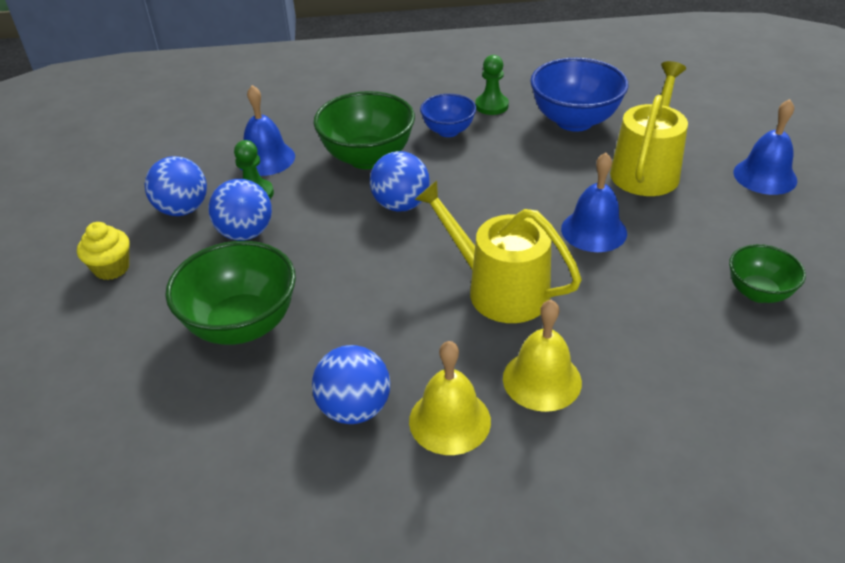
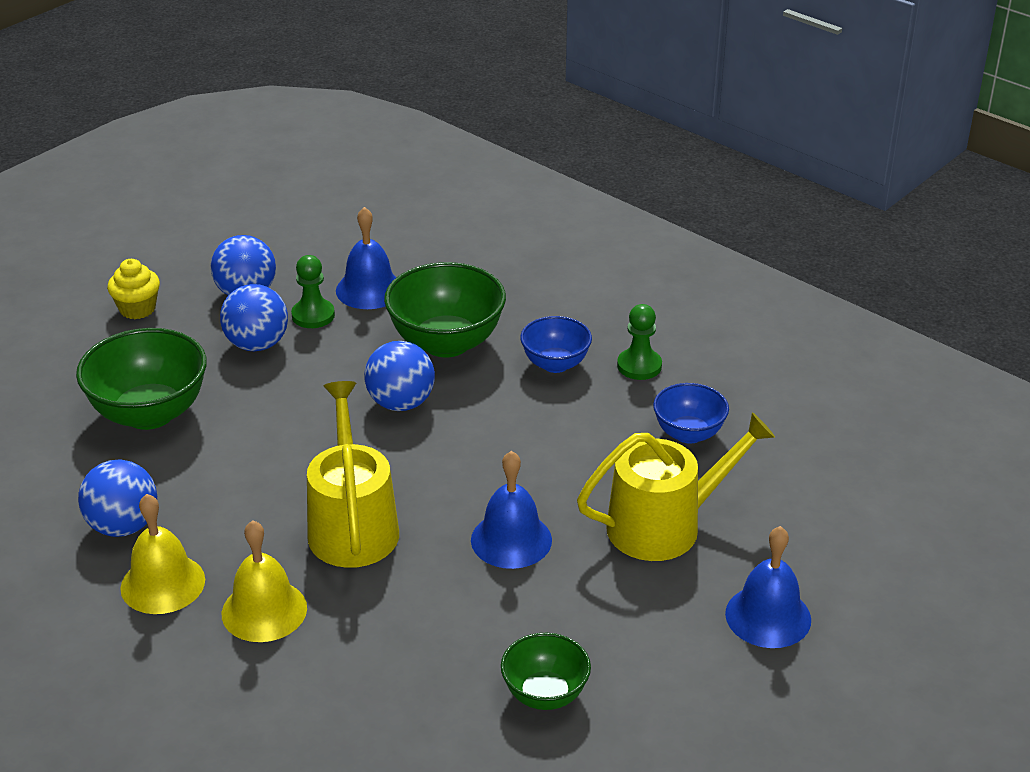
camera: 45 degrees right, 5 degrees down
(574, 121) = (688, 433): blue bowl -> blue bowl, size x0.58

